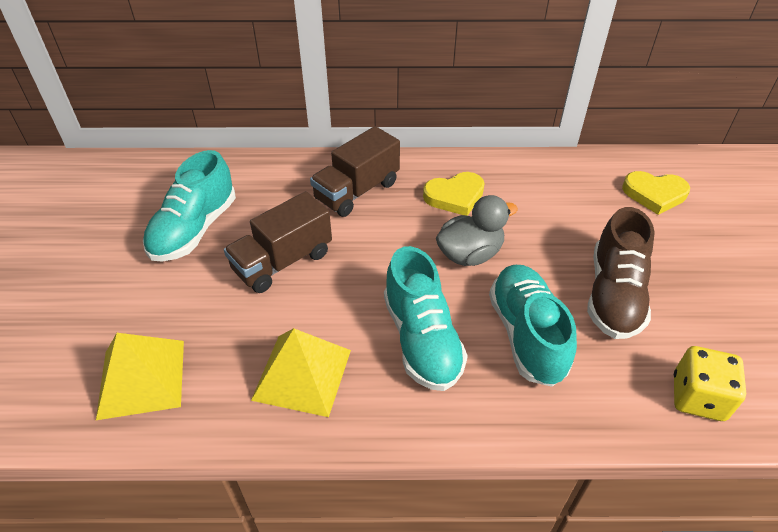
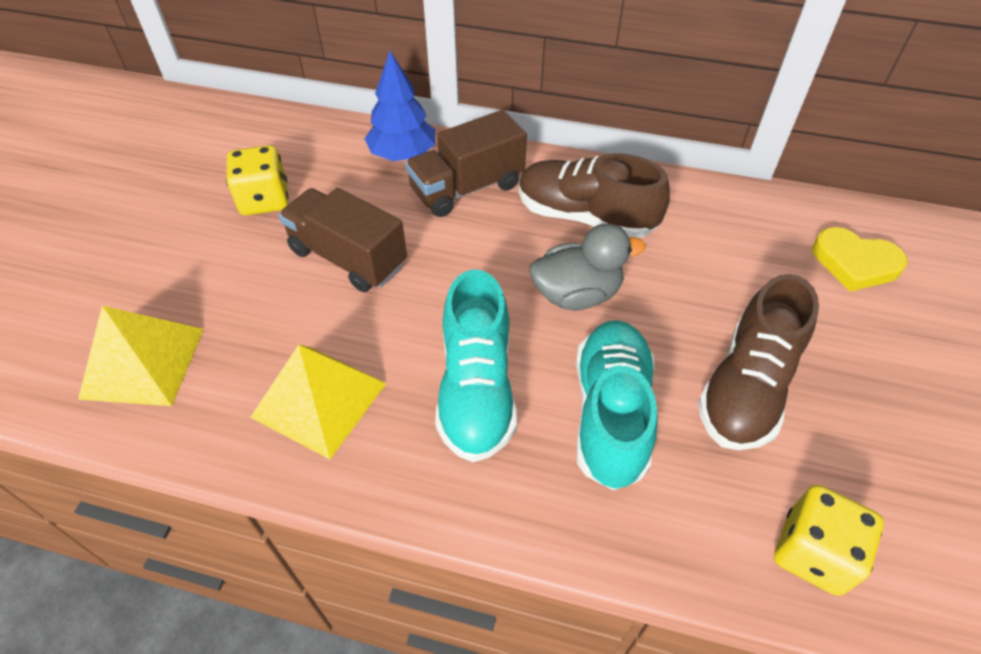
camera: 15 degrees right, 5 degrees up
(194, 229) = (264, 200): turquoise shoe -> yellow dice
(282, 261) = (348, 258): brown truck -> brown truck turned 60 degrees clockwise
(295, 174) = (402, 154): none -> blue tree
(455, 196) = (585, 217): yellow heart -> brown shoe

